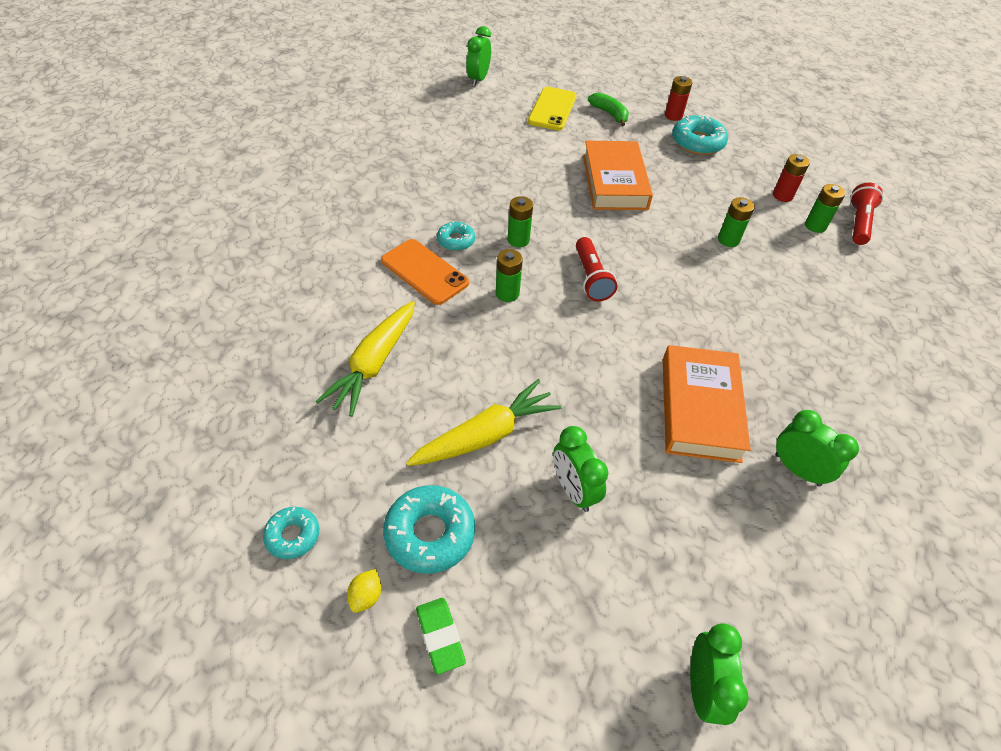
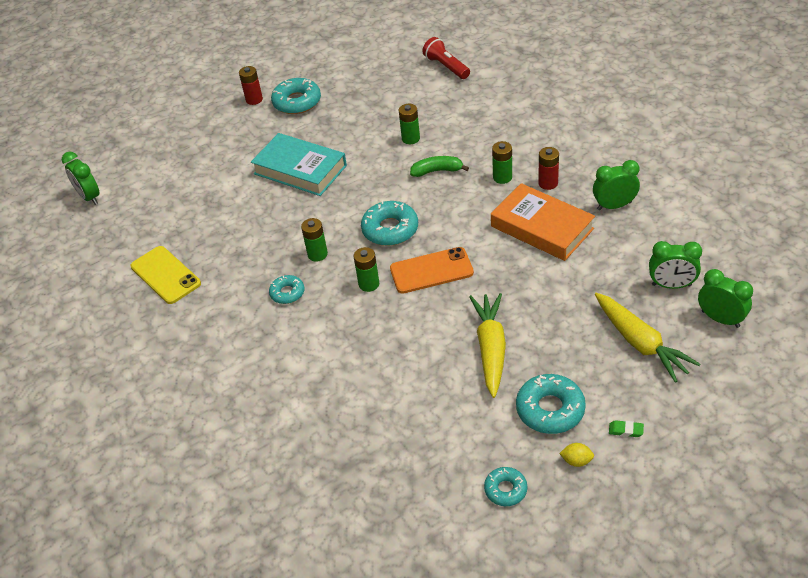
camera: 50 degrees left, 5 degrees down
(366, 596) = (576, 461): yellow lemon -> yellow lemon turned 45 degrees counterclockwise
(374, 364) = (381, 391): yellow carrot -> yellow carrot (640, 343)
(424, 272) = (307, 326): orange phone -> orange phone (431, 270)
(440, 636) = (625, 430): green eraser -> green eraser, size x0.64
(552, 109) = (178, 166): yellow phone -> yellow phone (165, 275)
(573, 490) = (563, 320): green clock -> green clock (671, 285)
(591, 278) = (390, 229): red flashlight -> turquoise donut
(609, 114) = (217, 135): green banana -> green banana (437, 171)
(614, 182) = (300, 169): orange book -> turquoise book
(782, 195) = (391, 88): red battery -> red battery (548, 183)
(815, 226) = (432, 88): green battery -> green battery (502, 177)

